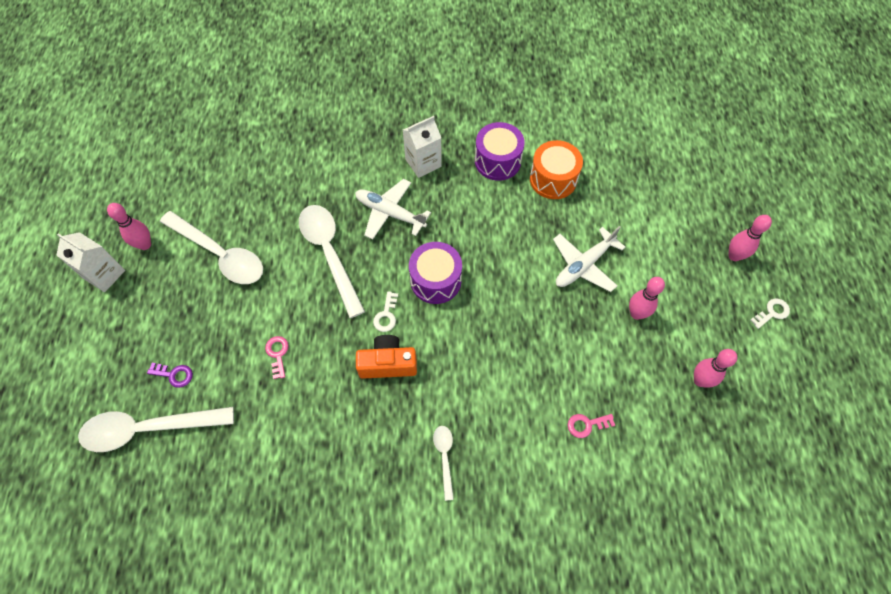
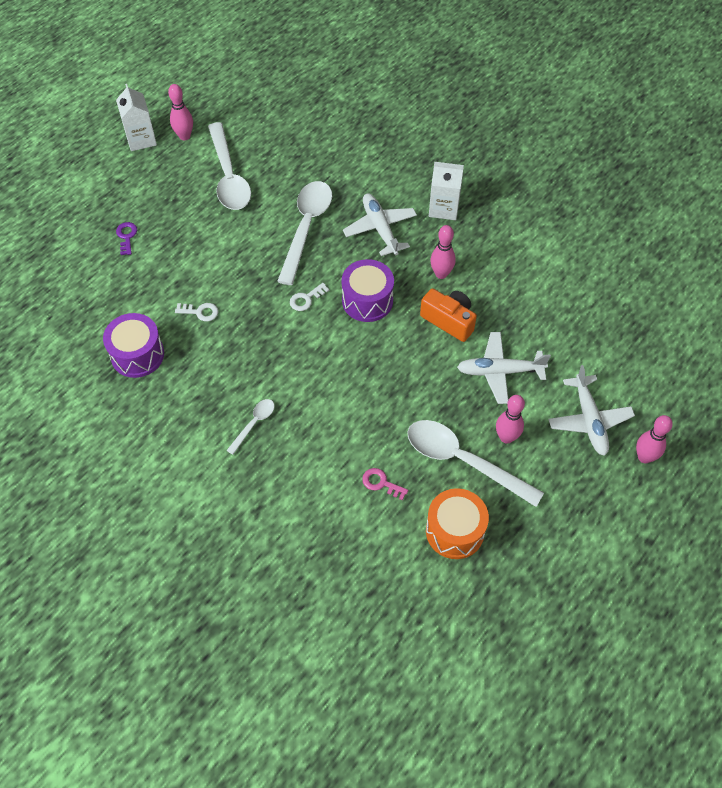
camera: 40 degrees right, 5 degrees down
(149, 428) = (81, 259): white spoon -> white spoon (463, 461)
(174, 375) = (126, 236): purple key -> purple key turned 150 degrees counterclockwise
(277, 354) = (205, 271): pink key -> none
(388, 363) = (275, 332): orange camera -> orange camera (449, 320)
(497, 161) = (508, 246): purple drum -> purple drum (137, 355)
(553, 179) = (542, 290): orange drum -> orange drum (455, 531)
(676, 256) = (589, 420): none -> white plane
(700, 380) = (508, 523): pink bowling pin -> pink bowling pin (441, 274)
(772, 312) = (630, 523): white key -> white key (200, 312)

